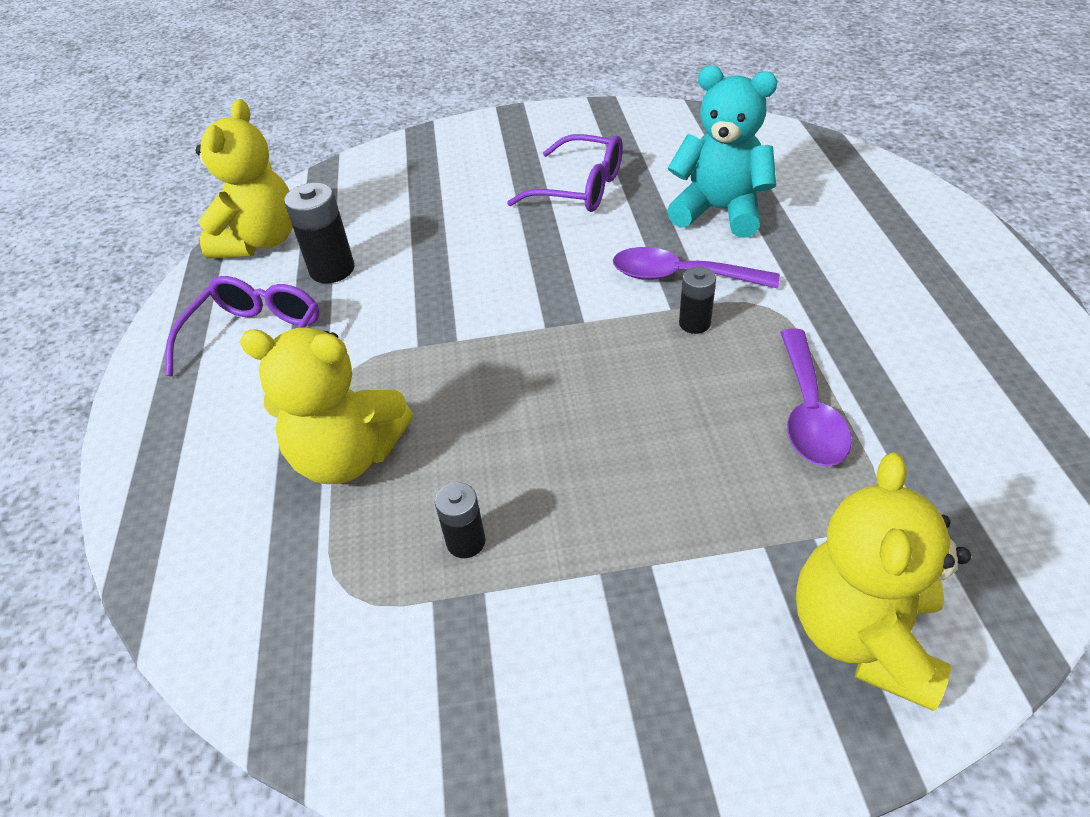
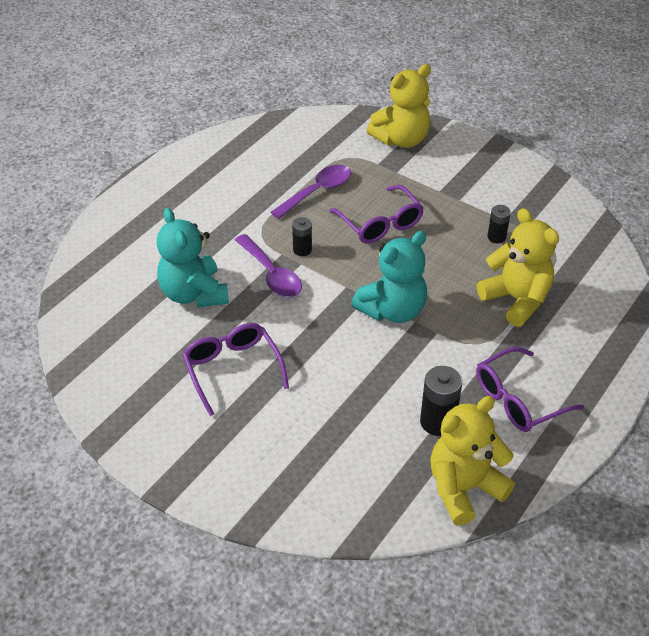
camera: 140 degrees left, 0 degrees up
(496, 333) = (392, 310): none -> turquoise teddy bear
(656, 429) = (380, 224): none -> purple glasses

